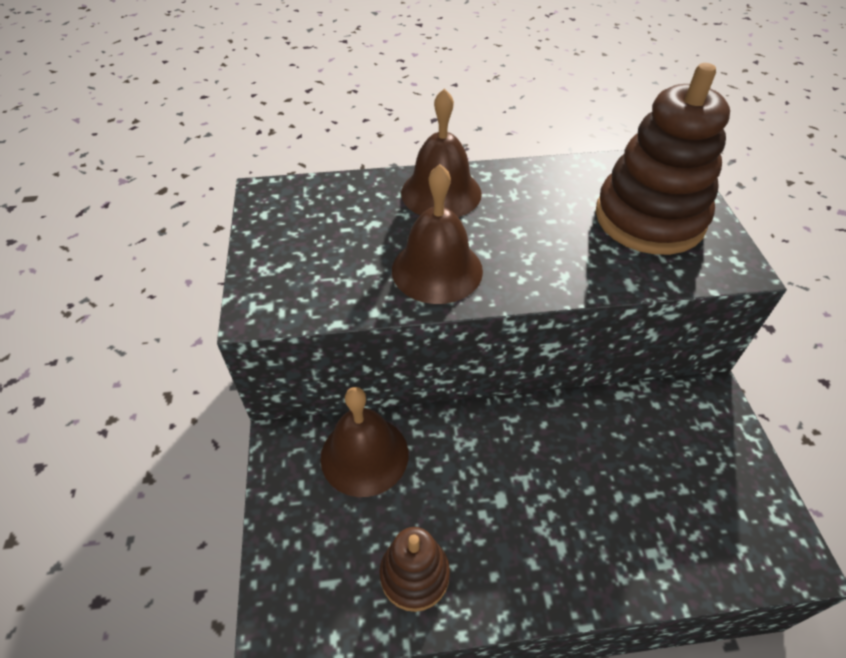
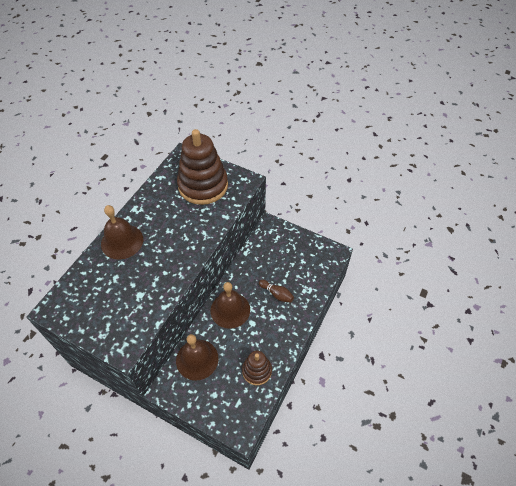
camera: 55 degrees left, 5 degrees up
(437, 270) = (162, 271): brown bell -> brown bell (230, 310)
(595, 504) = (276, 294): none -> brown bowling pin

